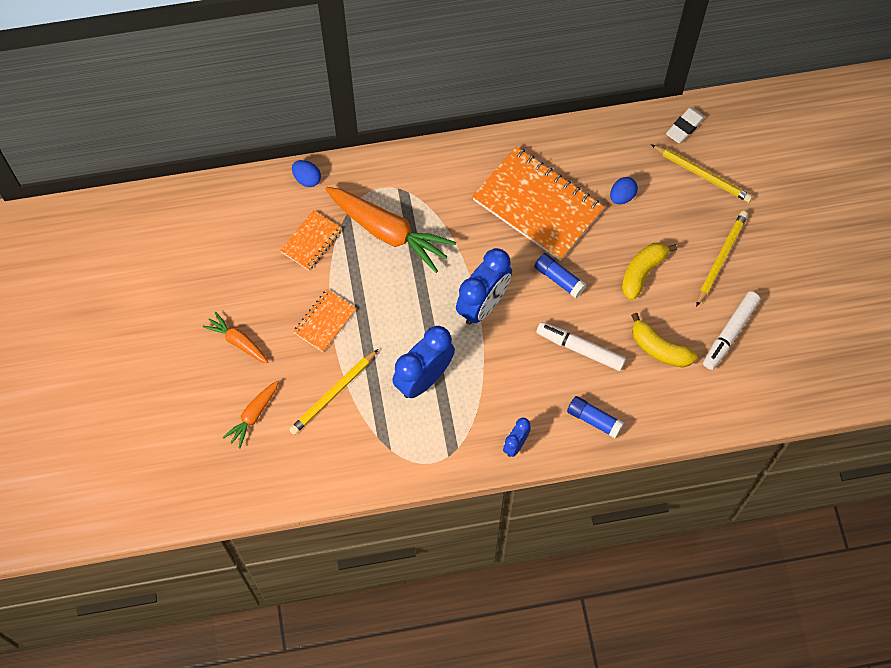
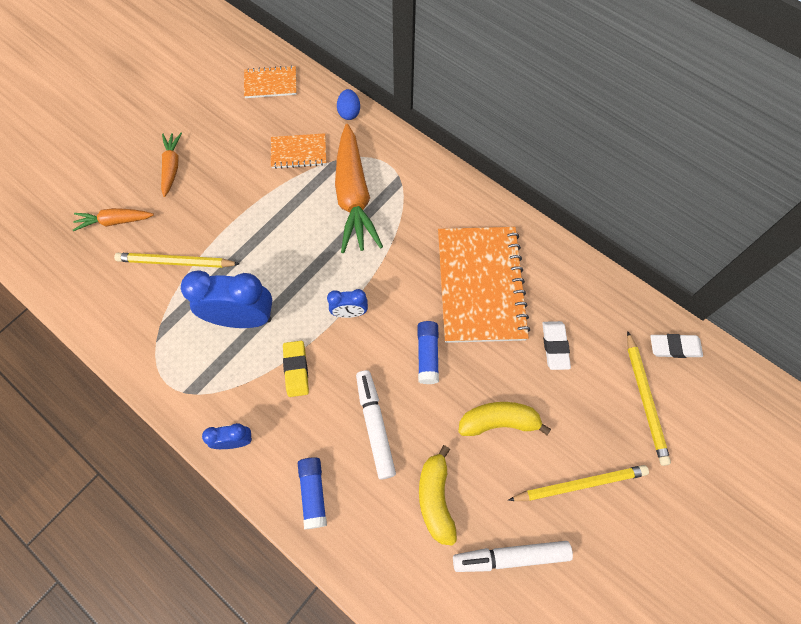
camera: 50 degrees right, 0 degrees up
(325, 321) = (236, 210): orange notebook -> orange notebook (270, 83)
(483, 304) = (349, 313): blue clock -> blue clock, size x0.52
(496, 370) = (296, 370): none -> yellow eraser
(622, 196) = (555, 346): blue egg -> white eraser

